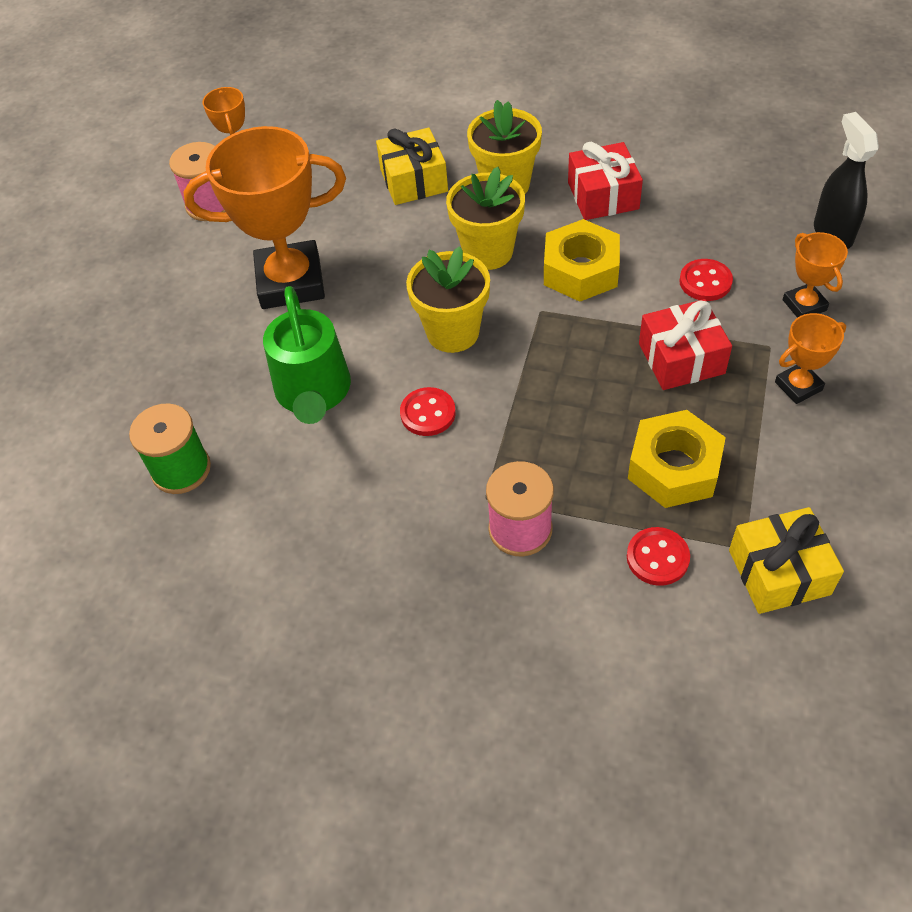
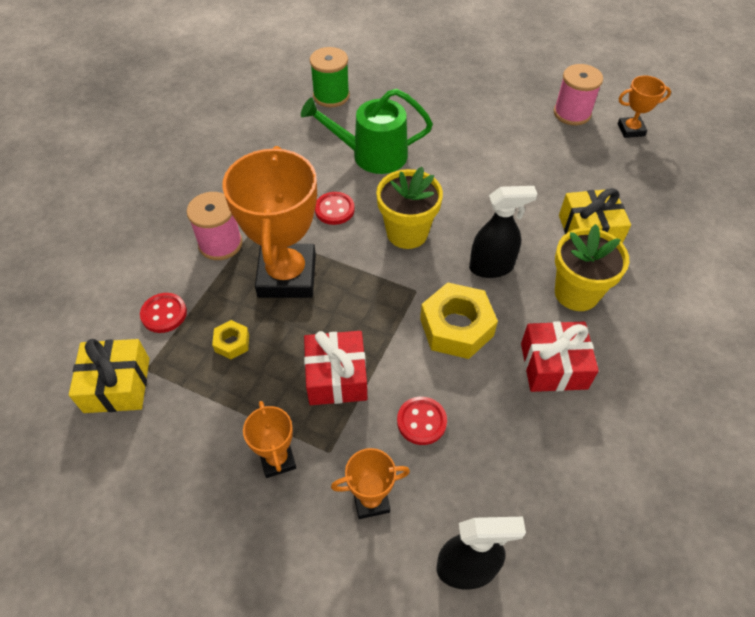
camera: 95 degrees right, 0 degrees up
(290, 282) = (481, 150): orange trophy -> orange trophy (287, 276)
(488, 252) = (491, 267): yellow flower pot -> black spray bottle
(674, 468) = (232, 343): yellow nut -> yellow nut, size x0.50

